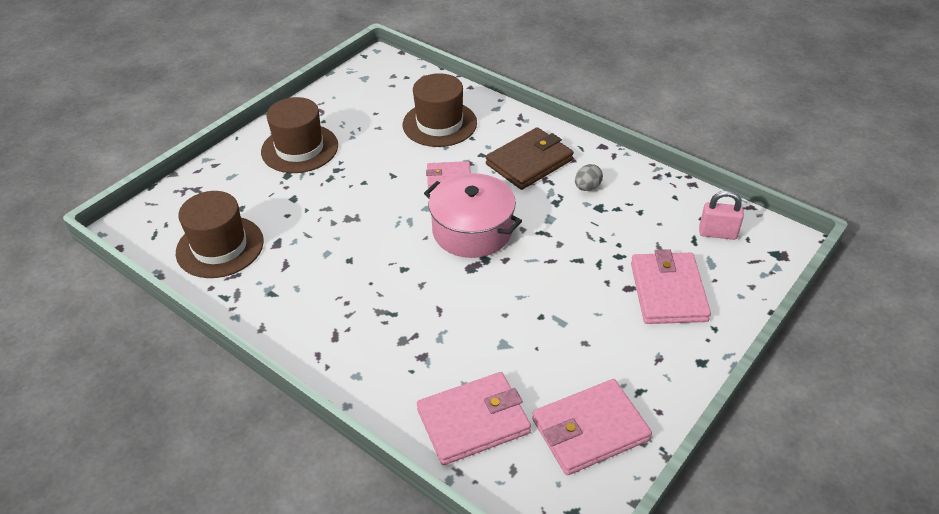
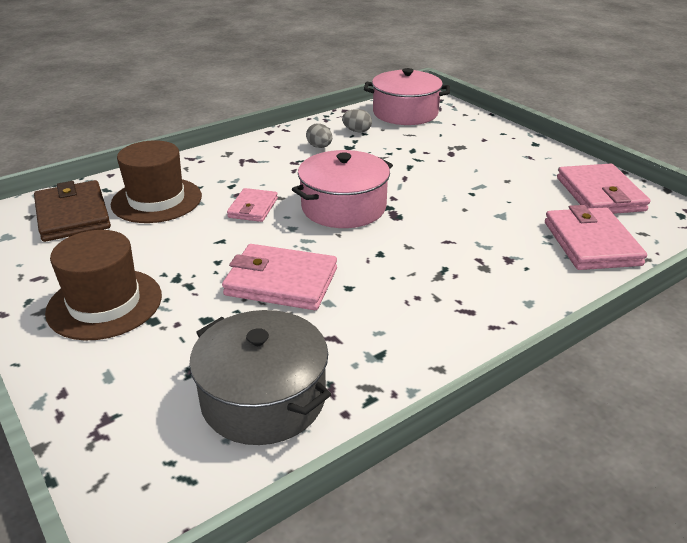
camera: 75 degrees left, 10 degrees down
(220, 247) = (263, 398): brown hat -> grey pot
(529, 162) = (264, 165): brown wallet -> brown wallet (73, 215)
(641, 205) = (357, 131): none -> grey egg
(668, 292) = (460, 140): pink wallet -> pink wallet (281, 282)
(717, 233) = (405, 113): pink padlock -> pink pot

